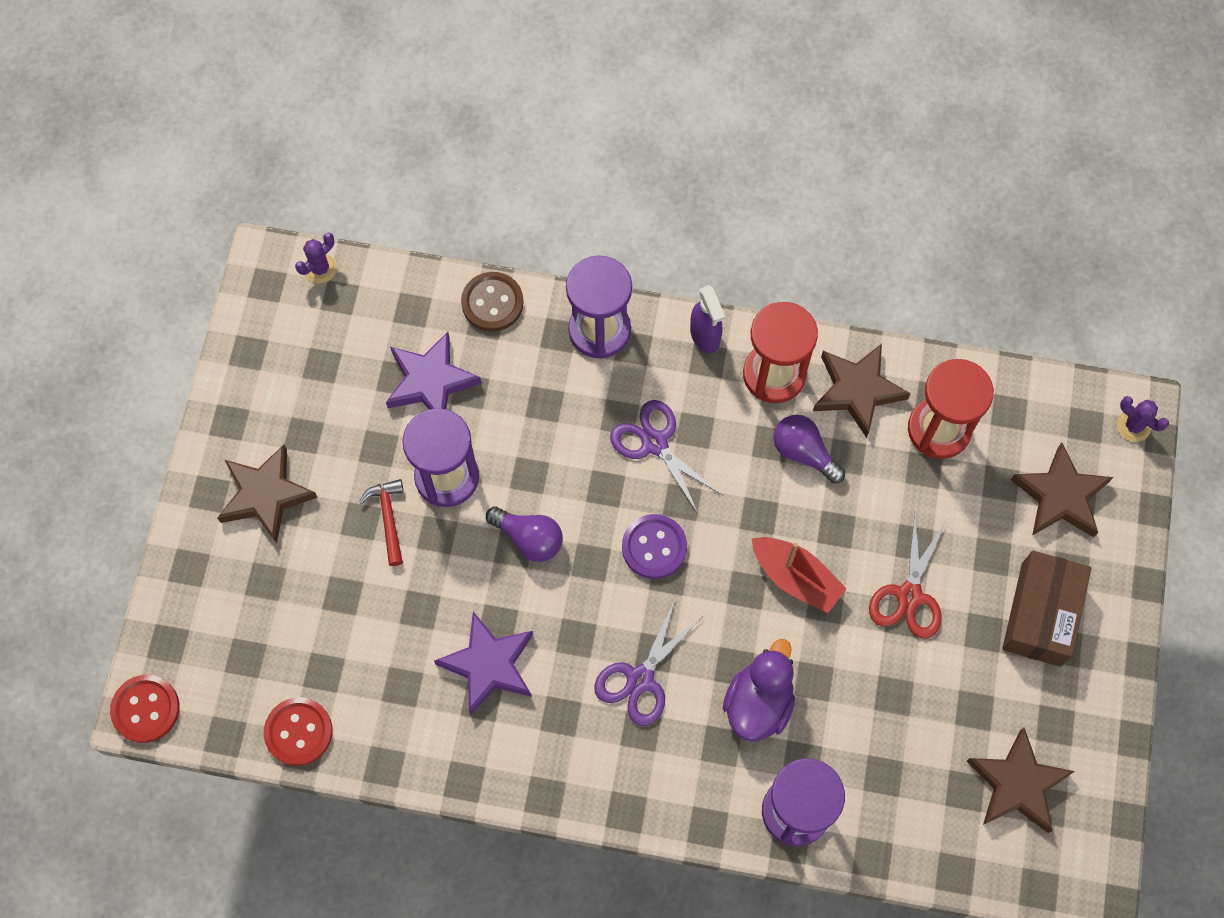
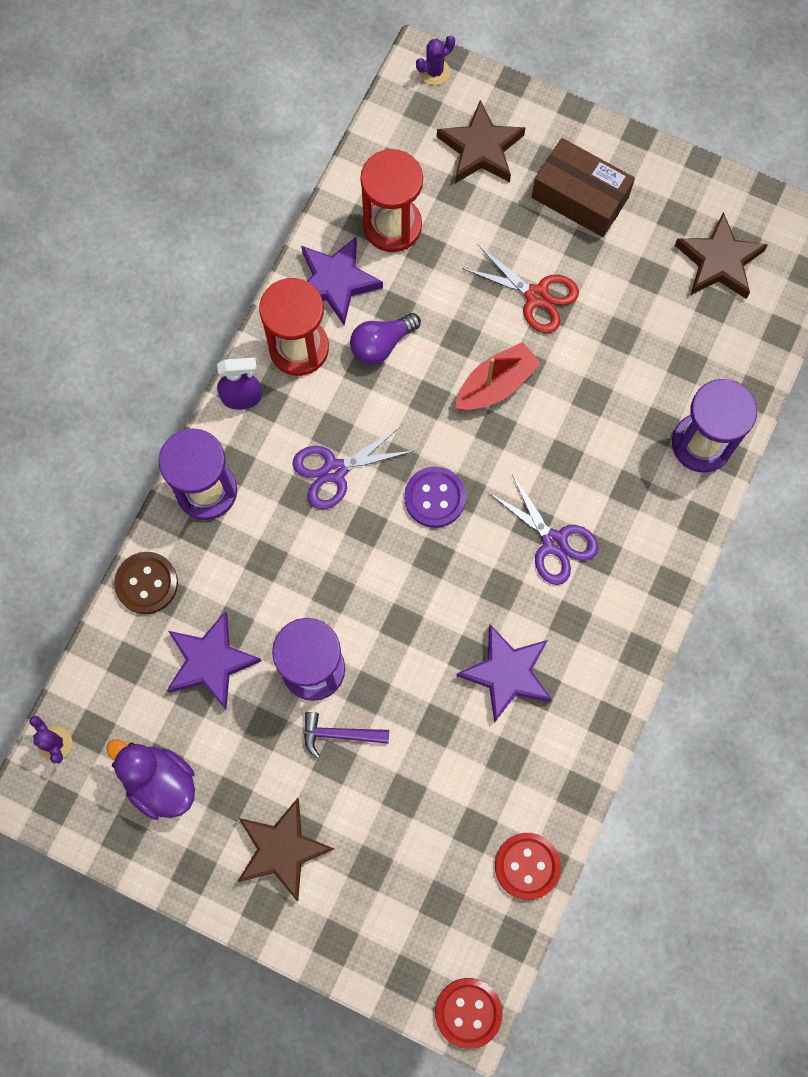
camera: 75 degrees left, 5 degrees up
(388, 518) = (340, 734): red hammer -> purple hammer
(529, 538) = (395, 607): purple light bulb -> none
(758, 703) = (600, 447): purple duck -> purple duck (160, 782)
(857, 390) = (336, 282): brown star -> purple star

